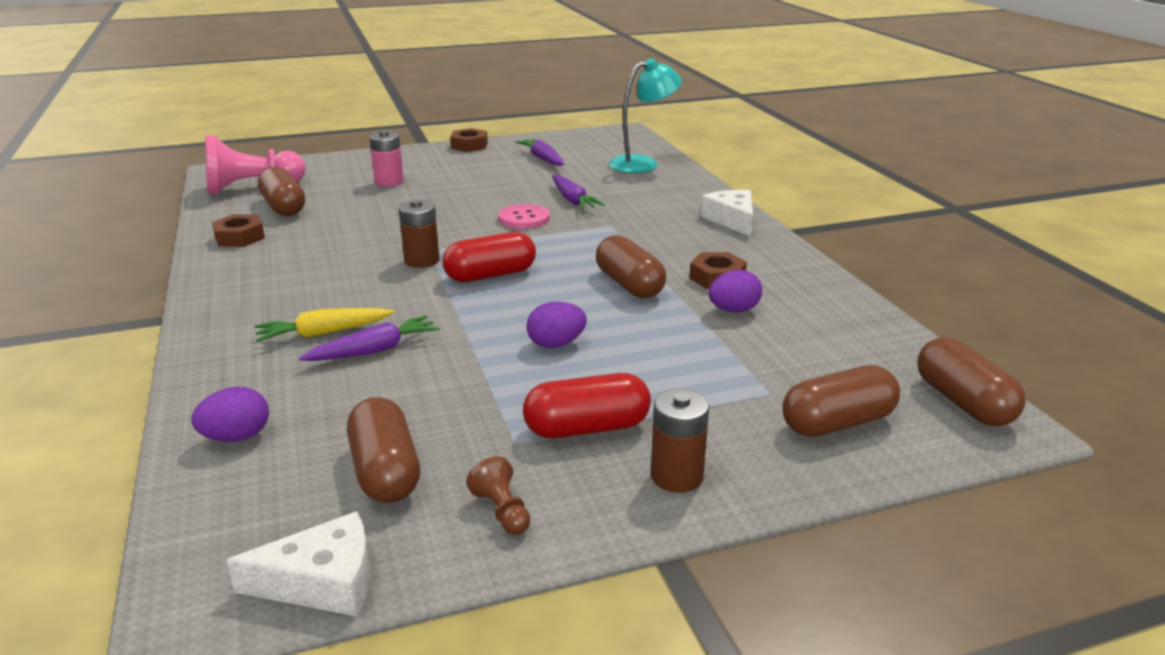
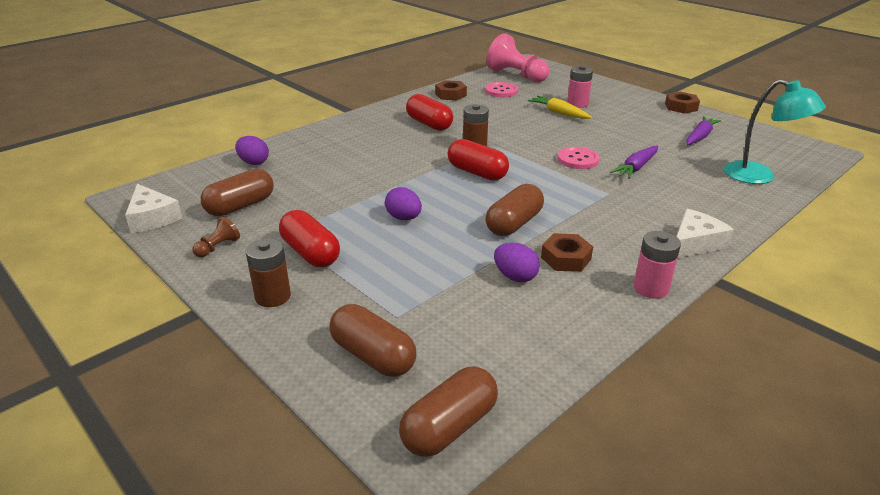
camera: 65 degrees right, 5 degrees up
(284, 207) = (501, 91): brown capsule -> pink button
(311, 271) = (429, 124): none -> red capsule
(323, 333) = (363, 149): yellow carrot -> yellow carrot (559, 113)
(374, 350) = (355, 167): purple carrot -> none
(791, 257) = (651, 288): none -> pink battery

